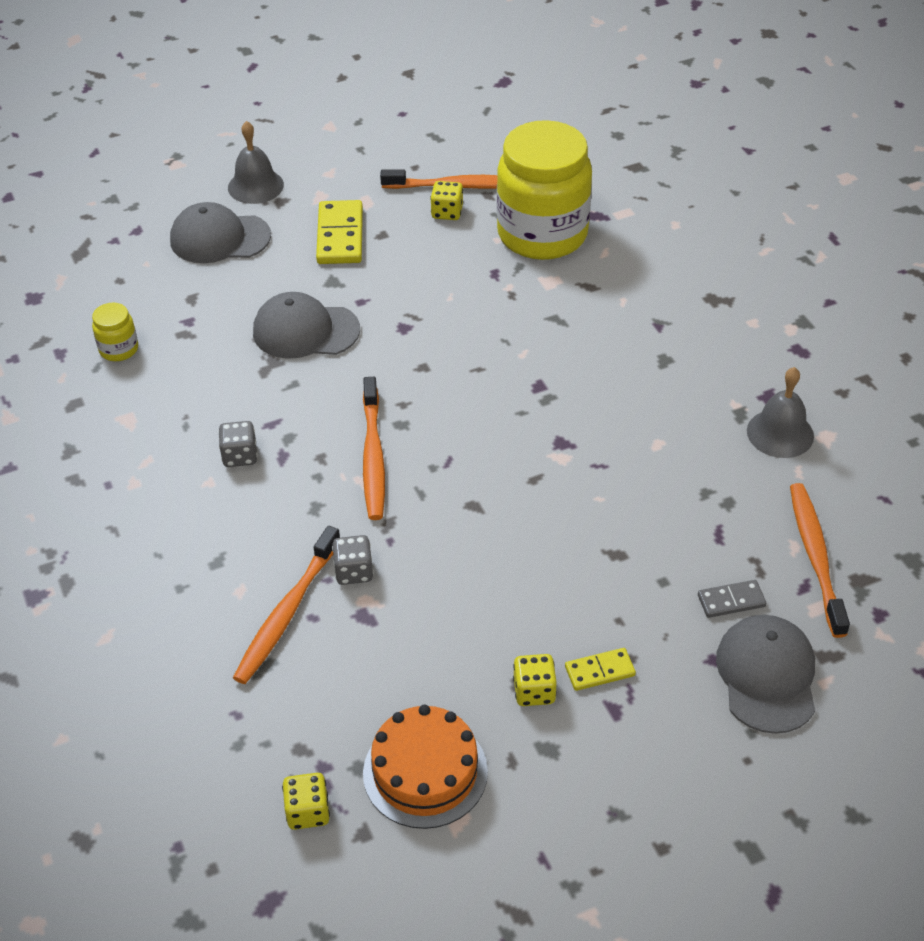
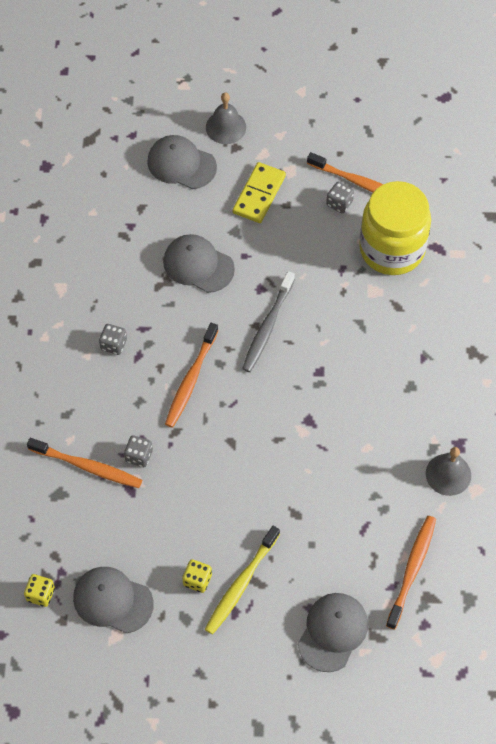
camera: 25 degrees right, 15 degrees up
(119, 349) = (79, 231): yellow jar -> none
(286, 613) = (88, 467): orange toothbrush -> orange toothbrush turned 120 degrees counterclockwise
(425, 772) = (112, 600): orange cake -> grey cap
(439, 363) = (267, 327): none -> grey toothbrush
(447, 212) = (339, 203): yellow dice -> grey dice
(599, 671) = (240, 585): yellow domino -> yellow toothbrush
(731, 601) = (343, 575): grey domino -> none

